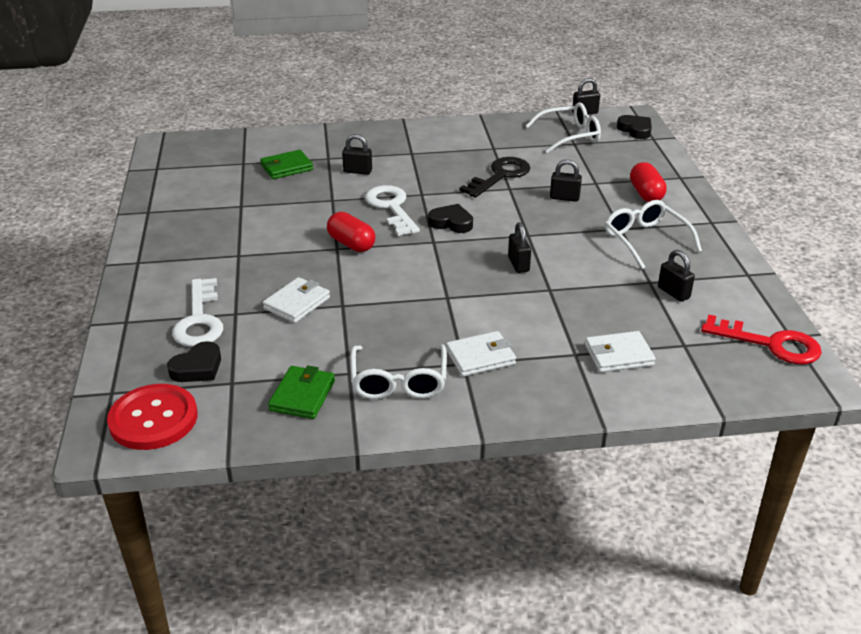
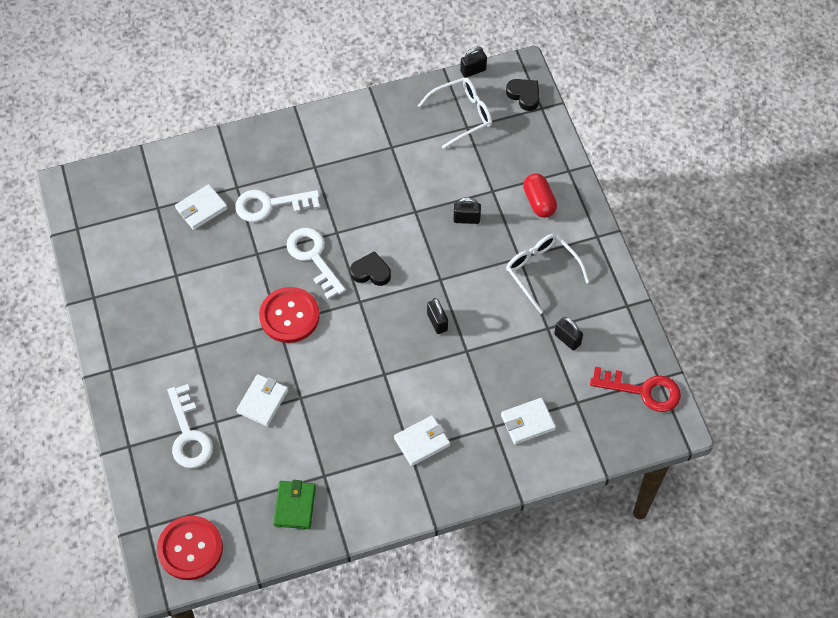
camera: 10 degrees left, 25 degrees up
(197, 368) = (205, 489): black heart -> none
(287, 167) = (201, 209): green wallet -> white wallet
(351, 244) = (289, 316): red capsule -> red button
(357, 171) = (270, 205): black padlock -> white key
(399, 381) = (364, 479): white glasses -> none
(500, 176) = (404, 193): black key -> none

